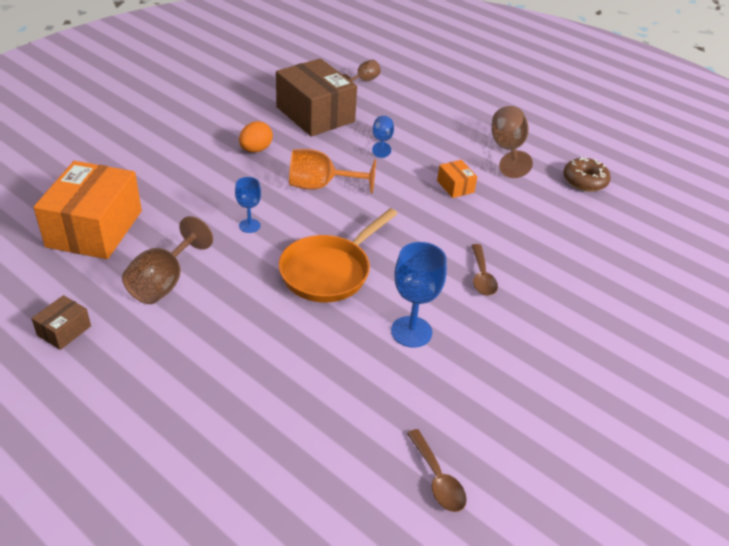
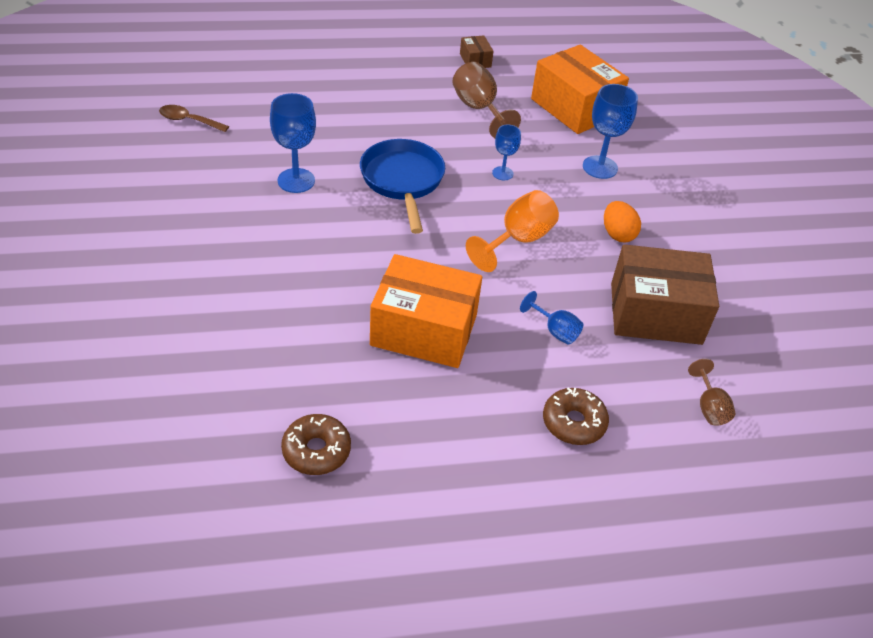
camera: 130 degrees right, 5 degrees up
(179, 183) = (600, 167): none -> blue goblet
(329, 271) = (403, 181): orange pan -> blue pan
(436, 114) = (573, 422): none -> brown donut
(455, 186) = (424, 330): orange box -> orange box, size x2.28
(482, 276) = (296, 254): brown spoon -> none
(507, 150) = (440, 429): brown goblet -> none

